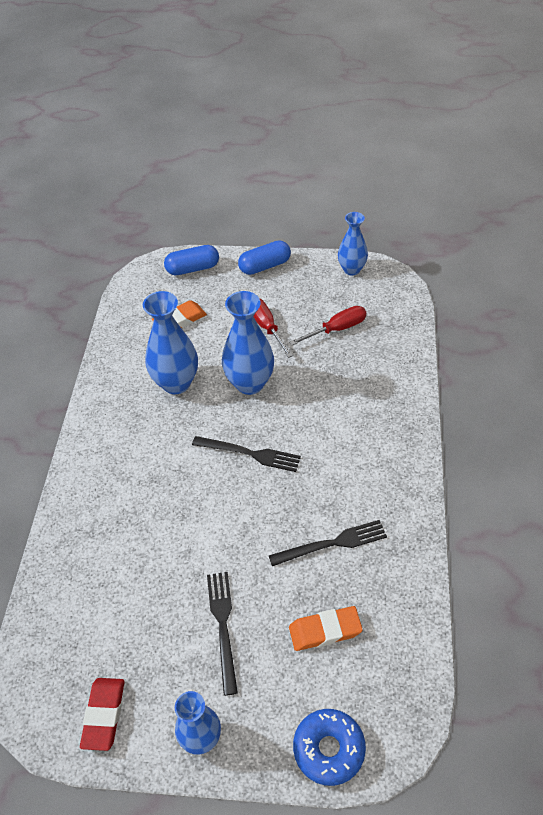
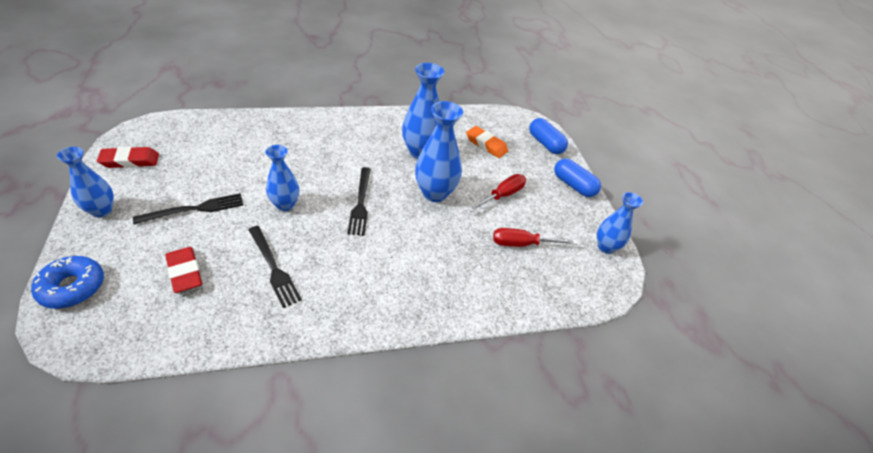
camera: 65 degrees right, 5 degrees down
(236, 528) = (285, 204): none -> blue vase
(325, 630) = (185, 272): orange eraser -> red eraser
(337, 329) = (522, 244): red screwdriver -> red screwdriver turned 135 degrees clockwise

